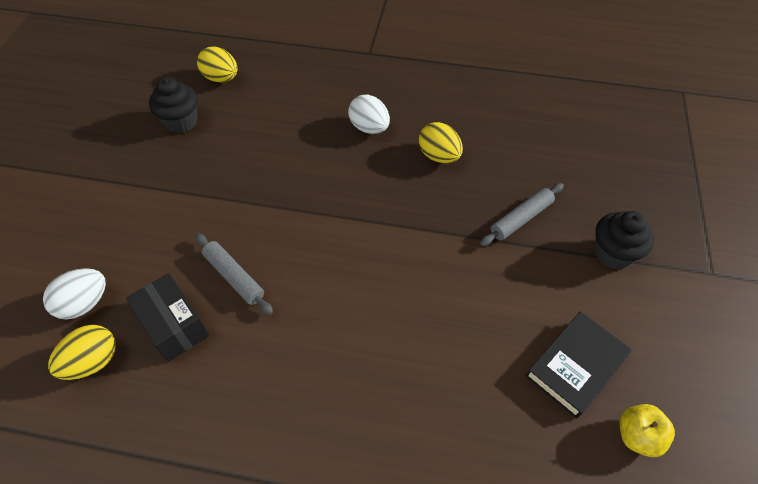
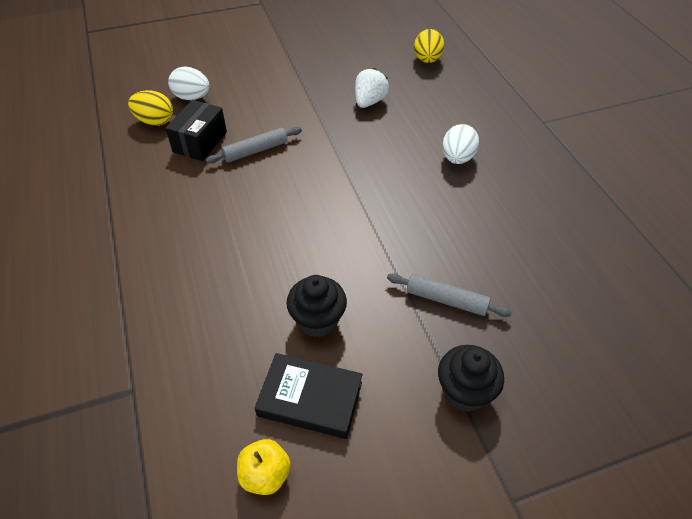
camera: 60 degrees right, 5 degrees down
(181, 122) = (367, 62): black cupcake -> black cupcake (317, 321)
(234, 277) = (256, 150): grey rolling pin -> grey rolling pin turned 45 degrees clockwise
(242, 149) = (369, 101): none -> white strawberry
(439, 156) = (468, 214): yellow egg -> none

